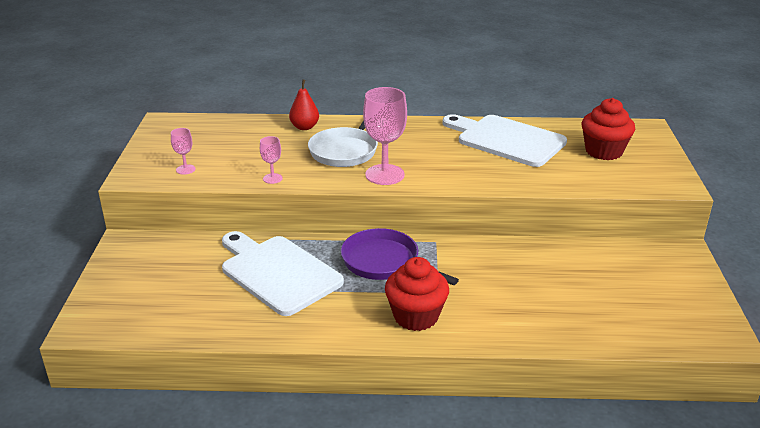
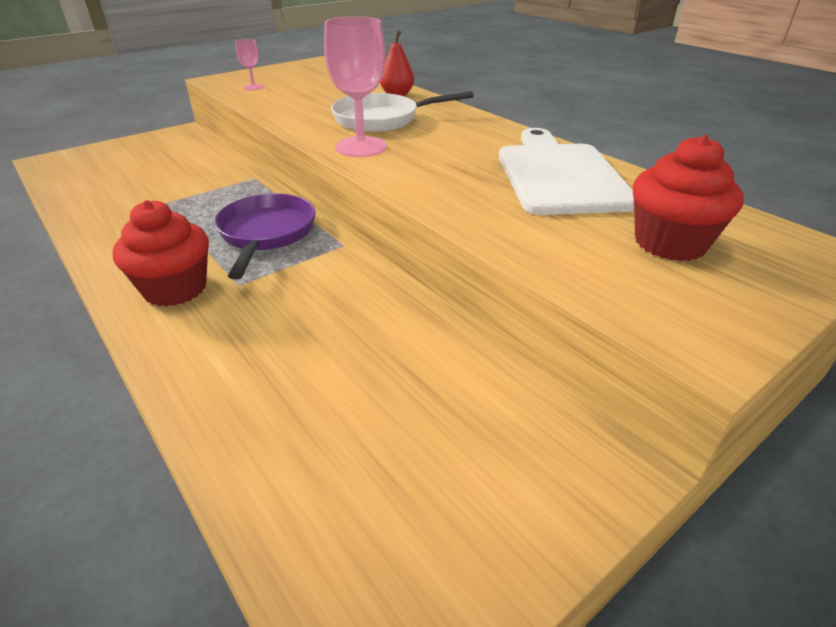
camera: 50 degrees right, 5 degrees up
(272, 178) = (281, 113): pink goblet -> none
(277, 272) = (193, 194): white cutting board -> none

